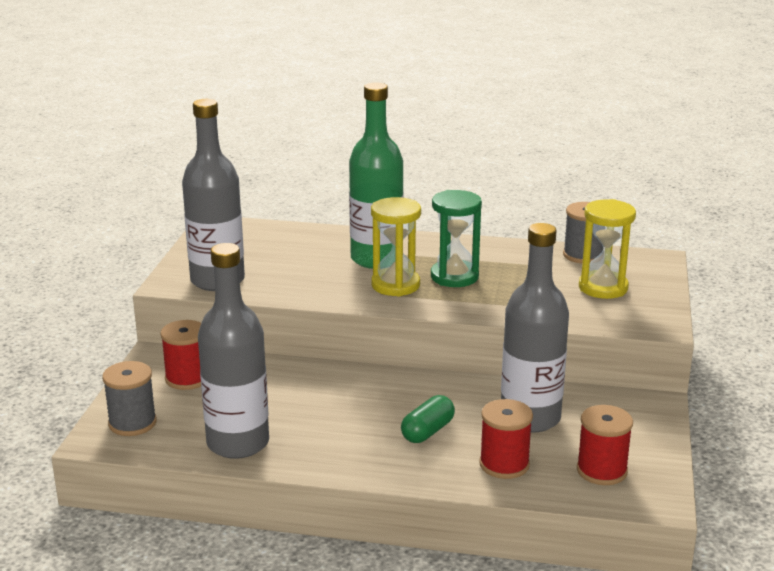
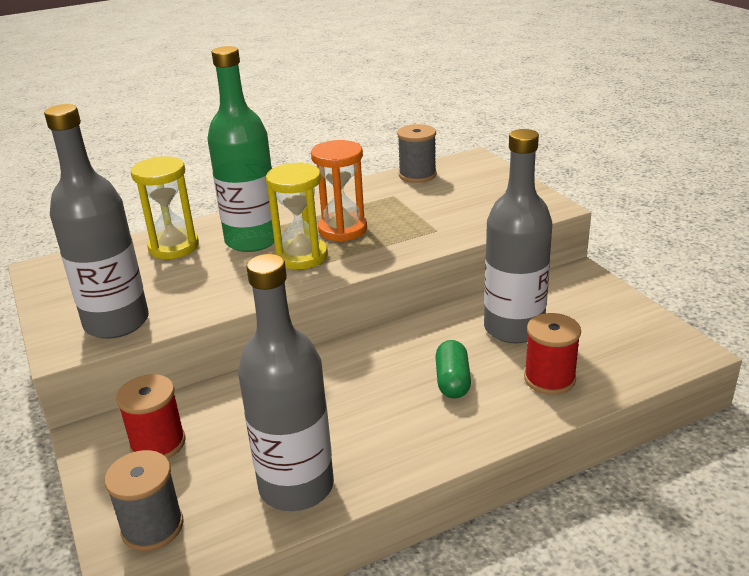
camera: 35 degrees left, 5 degrees up
(454, 277) = (342, 230): green hourglass -> orange hourglass
(601, 470) = (621, 346): red spool -> none
(603, 288) = (468, 194): yellow hourglass -> yellow hourglass (174, 247)

